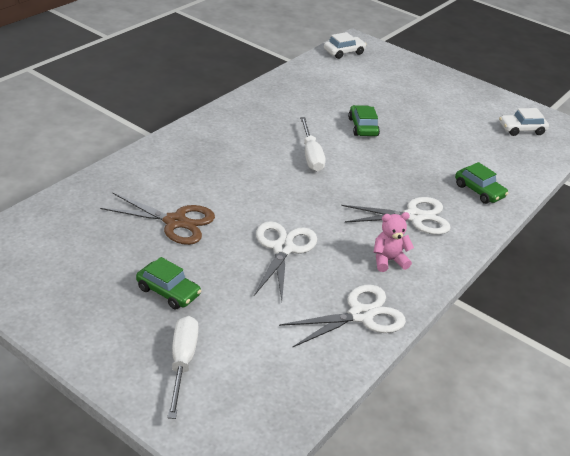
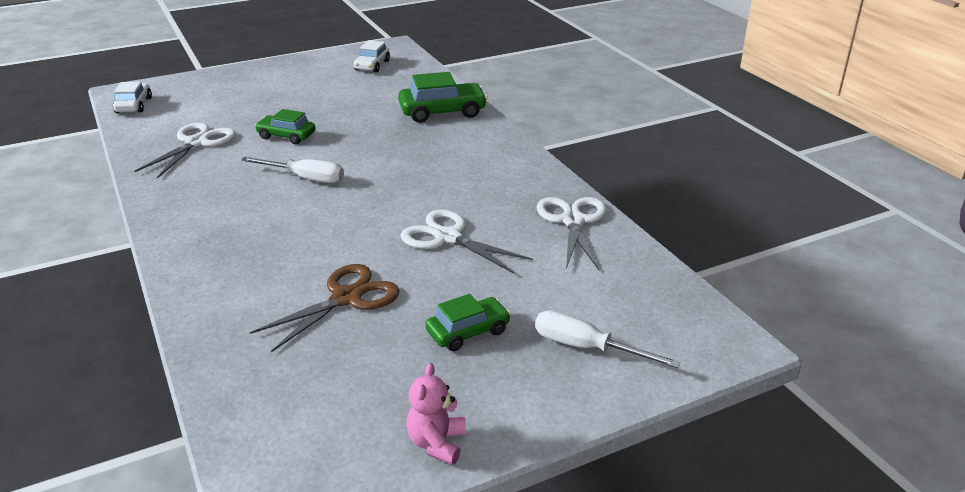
camera: 60 degrees left, 5 degrees down
(388, 260) = (506, 184): pink teddy bear -> pink teddy bear (437, 443)
(413, 217) = (454, 153): white scissors -> white scissors (196, 143)
(479, 191) = (442, 112): green car -> green car, size x1.57

